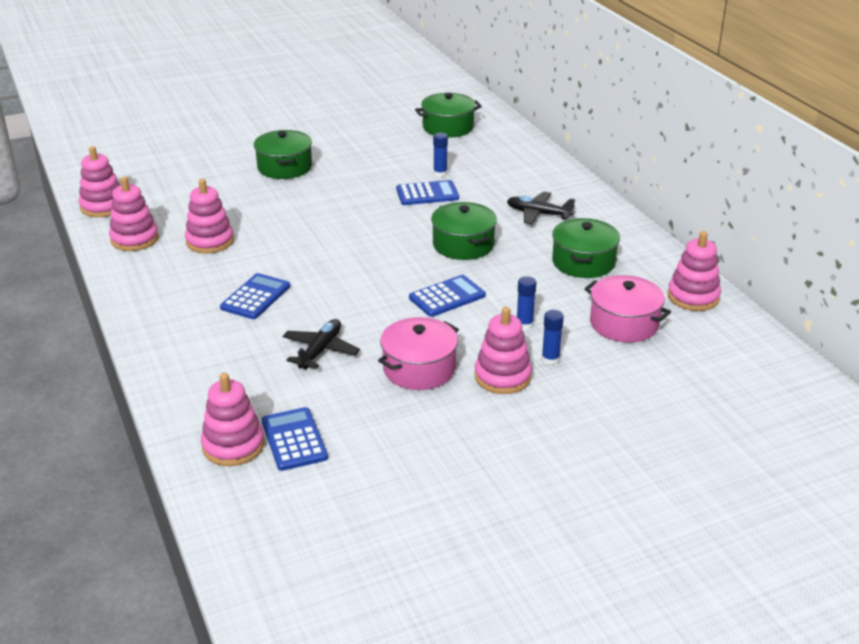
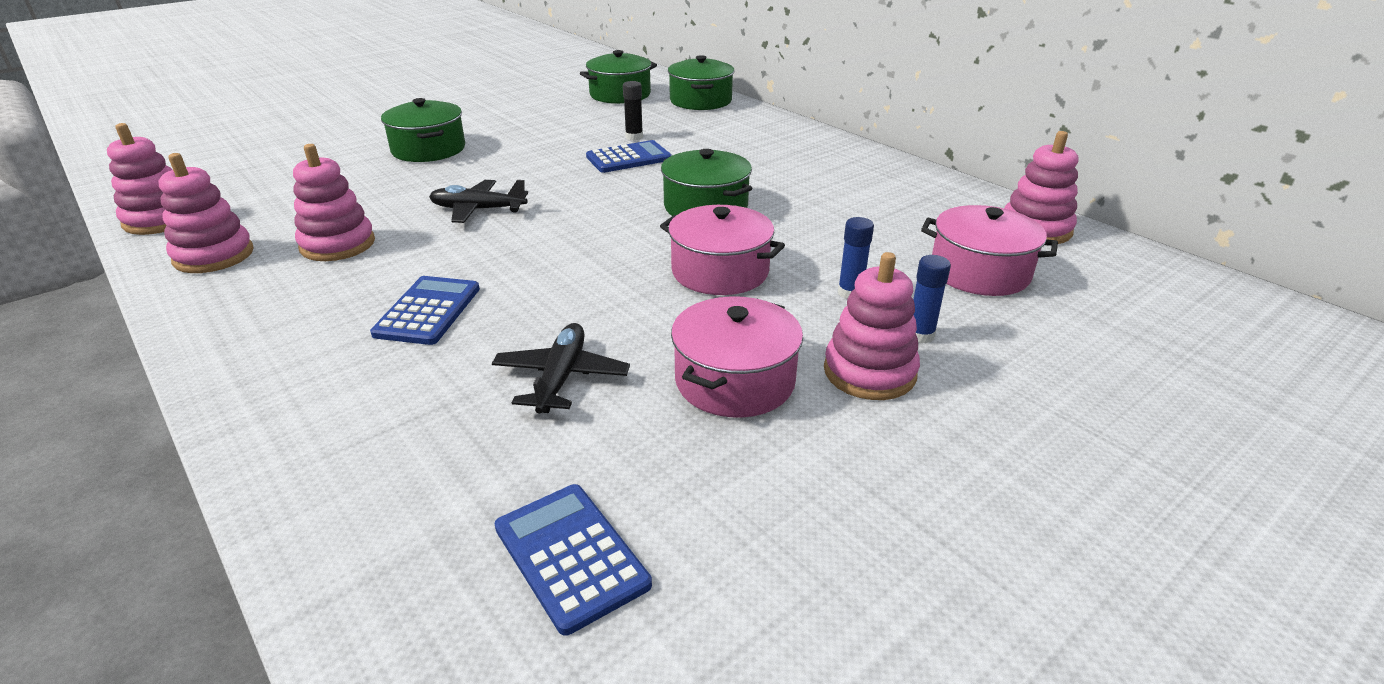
camera: 15 degrees left, 0 degrees up
(233, 446) = (450, 596): pink stacking toy -> none
(440, 174) = (634, 137): blue glue stick -> black glue stick
(447, 297) = (720, 271): blue calculator -> pink pot
(538, 214) = (779, 164): black plane -> black plane (478, 210)
(583, 262) = (871, 208): green pot -> green pot (700, 101)

